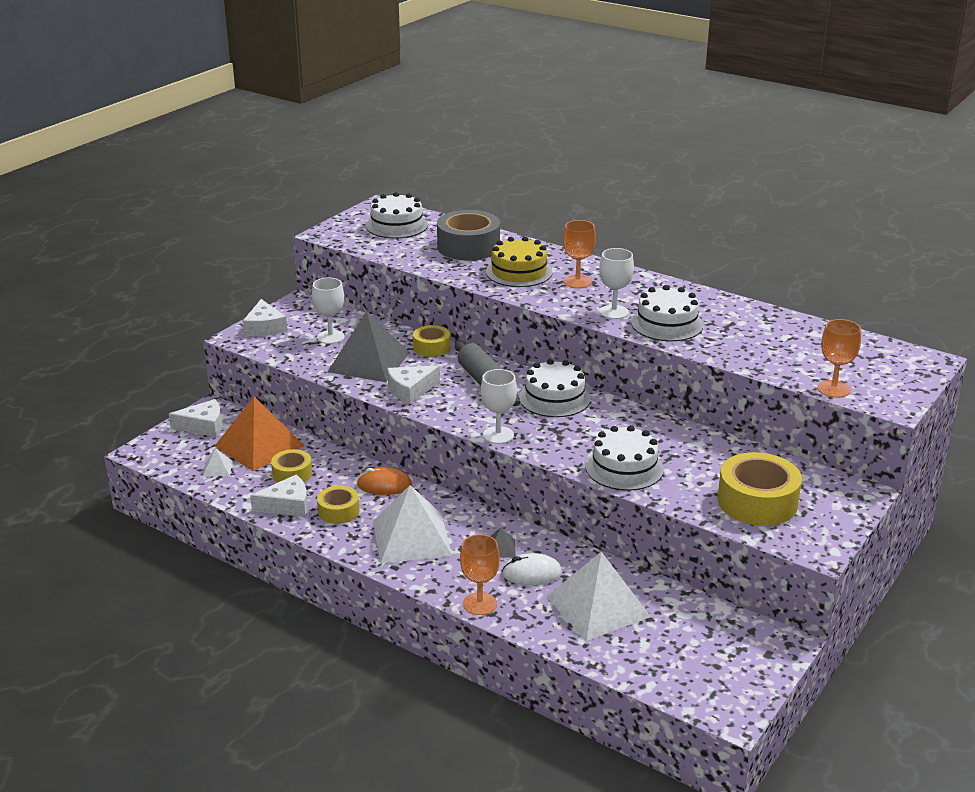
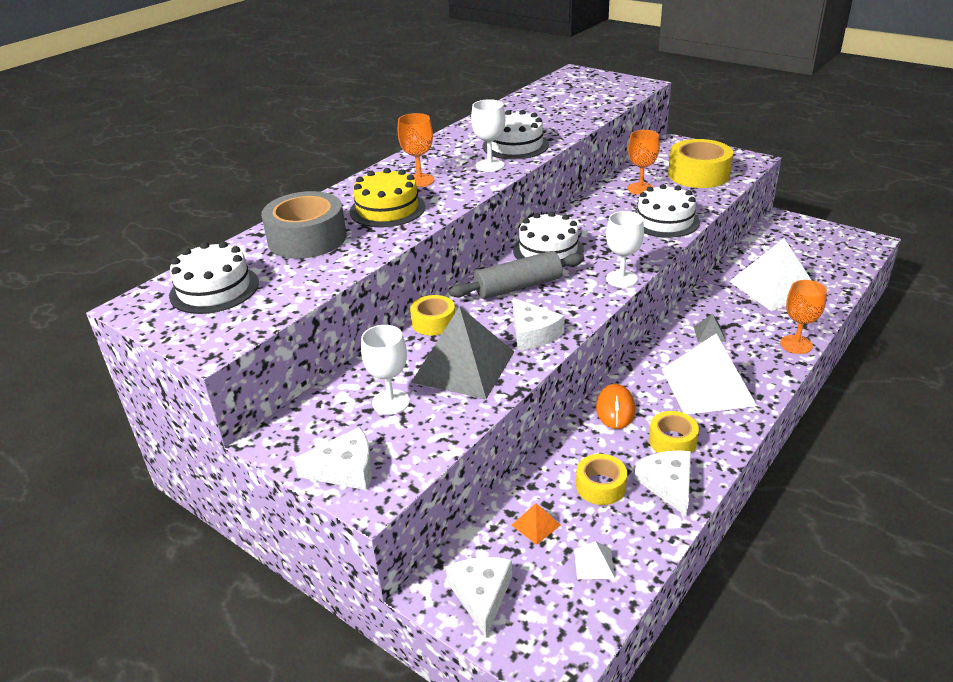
camera: 85 degrees left, 5 degrees up
(259, 445) = (536, 525): orange pyramid -> orange pyramid, size x0.41
(531, 573) = (741, 317): white mouse -> none
(833, 389) = (623, 98): orange goblet -> orange goblet (640, 188)

